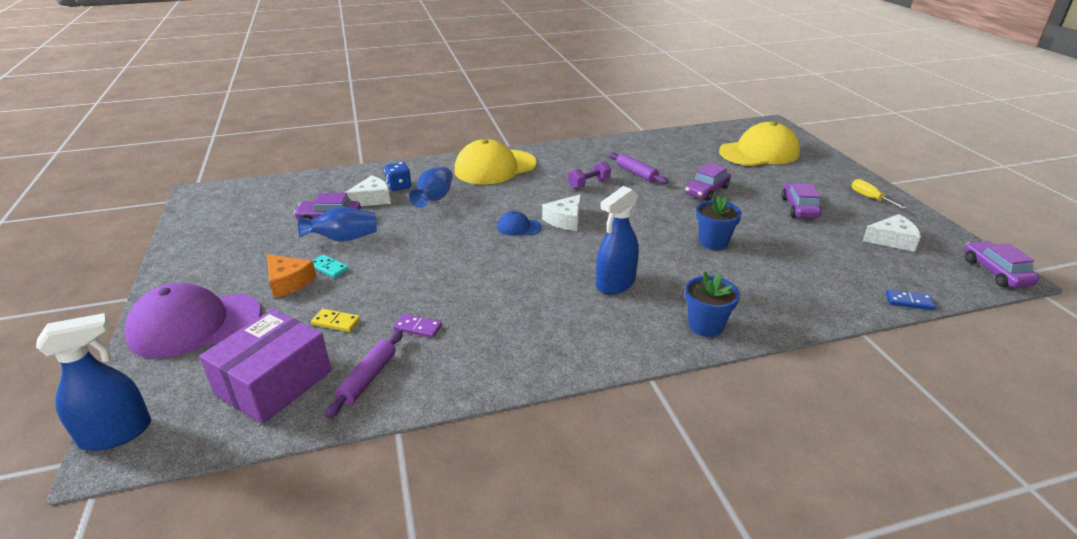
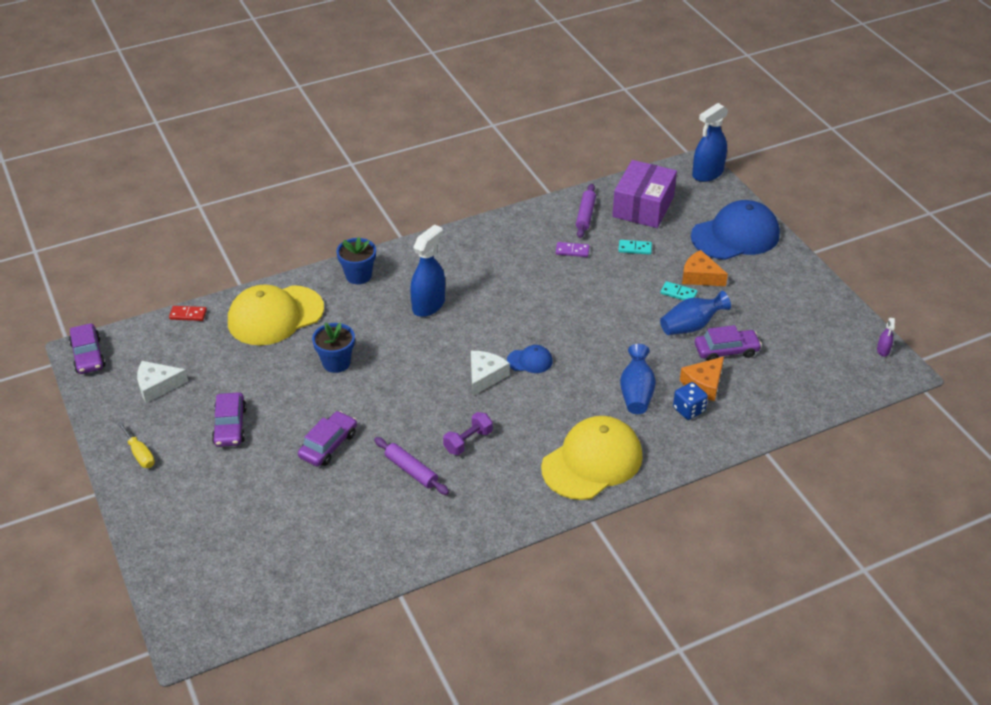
camera: 170 degrees right, 10 degrees up
(191, 206) = (883, 350): none -> purple spray bottle
(195, 324) = (735, 235): purple cap -> blue cap
(336, 322) = (635, 248): yellow domino -> turquoise domino
(372, 199) = (704, 384): white cheese -> orange cheese
(759, 152) = (238, 544): yellow cap -> yellow cap (275, 316)
(909, 301) = (188, 315): blue domino -> red domino

